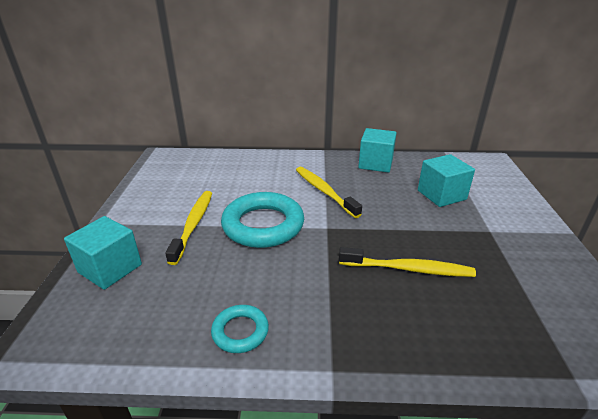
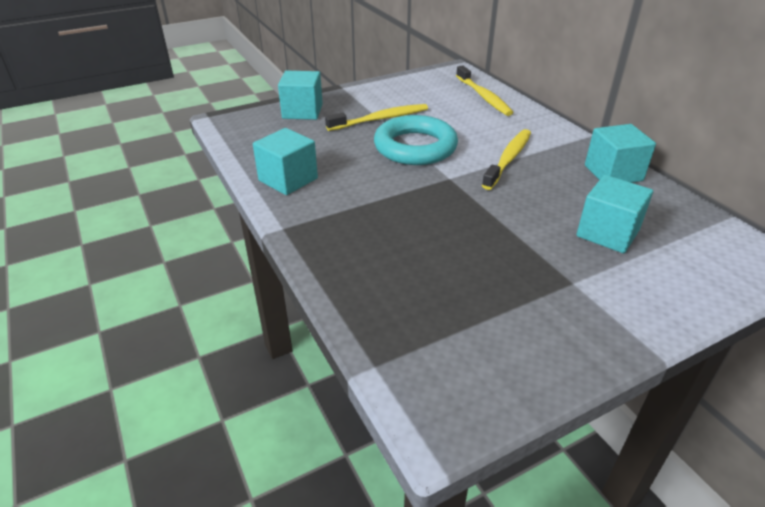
camera: 60 degrees right, 5 degrees up
(240, 331) = (288, 179): turquoise ring -> turquoise cube
(408, 269) = (436, 238): yellow toothbrush -> yellow toothbrush (483, 97)

